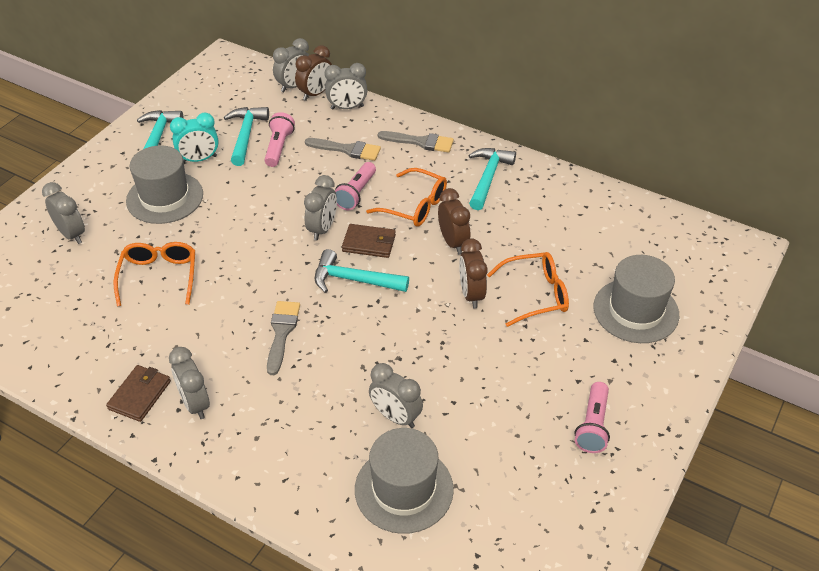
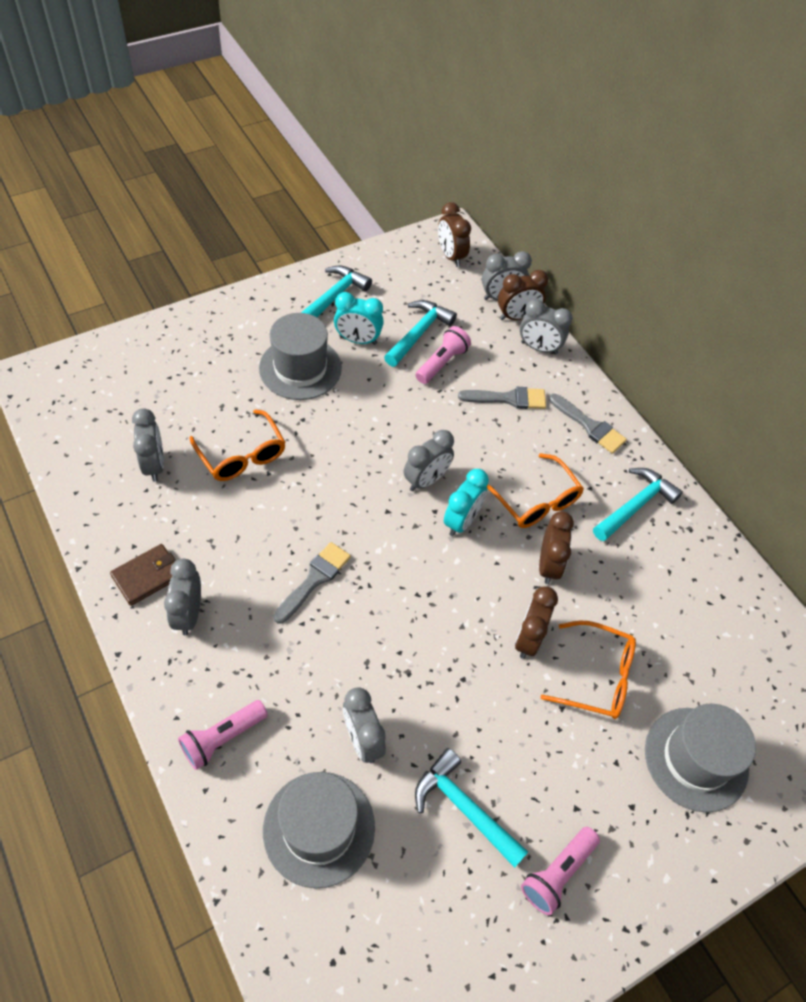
camera: 25 degrees right, 10 degrees up
(71, 234) = (194, 367): grey clock -> grey clock (154, 465)
(159, 277) = (242, 455): orange glasses -> orange glasses turned 120 degrees clockwise
(234, 74) = (451, 256): none -> brown clock
(347, 150) = (508, 398): grey brush -> grey brush turned 45 degrees counterclockwise
(353, 280) = (420, 556): turquoise hammer -> turquoise hammer (464, 807)
(356, 193) = (485, 455): pink flashlight -> pink flashlight (222, 738)
(369, 243) = (462, 521): brown wallet -> turquoise clock

